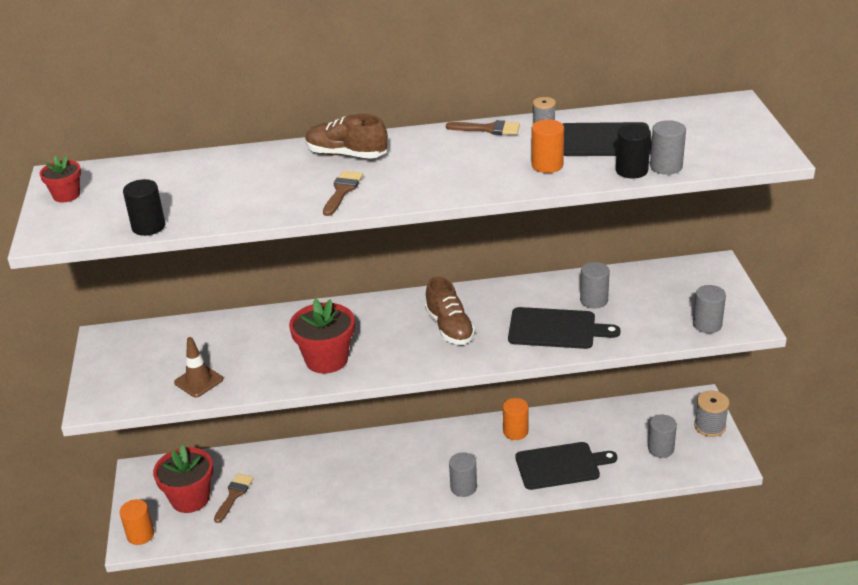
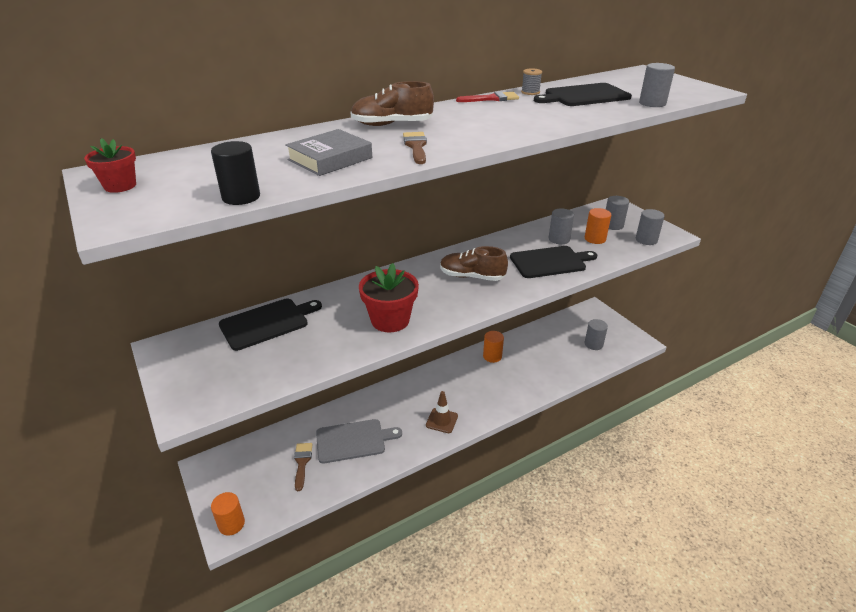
camera: 25 degrees left, 0 degrees up
(190, 498) = (263, 477): red flower pot -> none
(198, 381) = (283, 364): brown traffic cone -> brown traffic cone (442, 420)
(252, 194) = (330, 159): none -> grey book
(298, 487) = (353, 440): none -> grey cutting board
(449, 328) = (472, 276): brown shoe -> brown shoe turned 150 degrees clockwise
(463, 487) = (482, 405): grey cylinder -> grey cylinder (613, 225)
(488, 129) = (492, 99): brown brush -> red brush
(547, 165) = (566, 112): orange cylinder -> orange cylinder (595, 239)
(561, 465) = (538, 372): black cutting board -> black cutting board (267, 323)
(631, 170) = (632, 108): black cylinder -> none
(710, 426) = (612, 322): grey spool -> none

